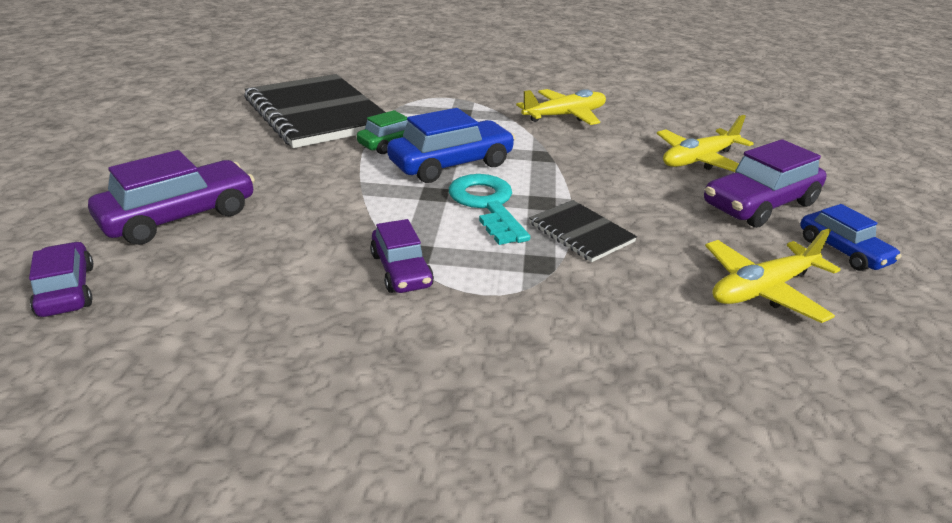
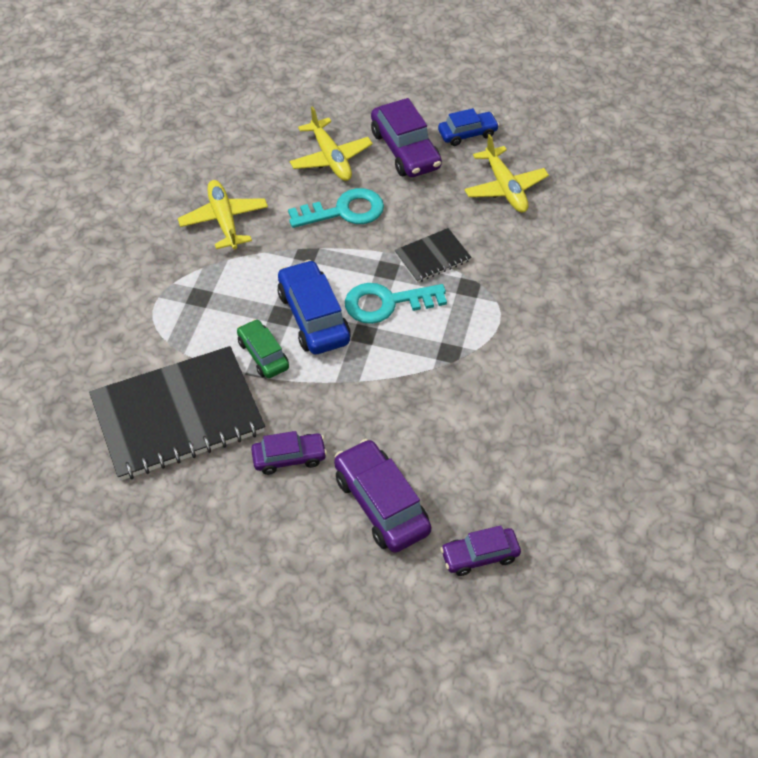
camera: 80 degrees left, 20 degrees up
(401, 270) = (470, 362): purple car -> purple car (289, 458)
(620, 172) = (344, 211): none -> turquoise key

